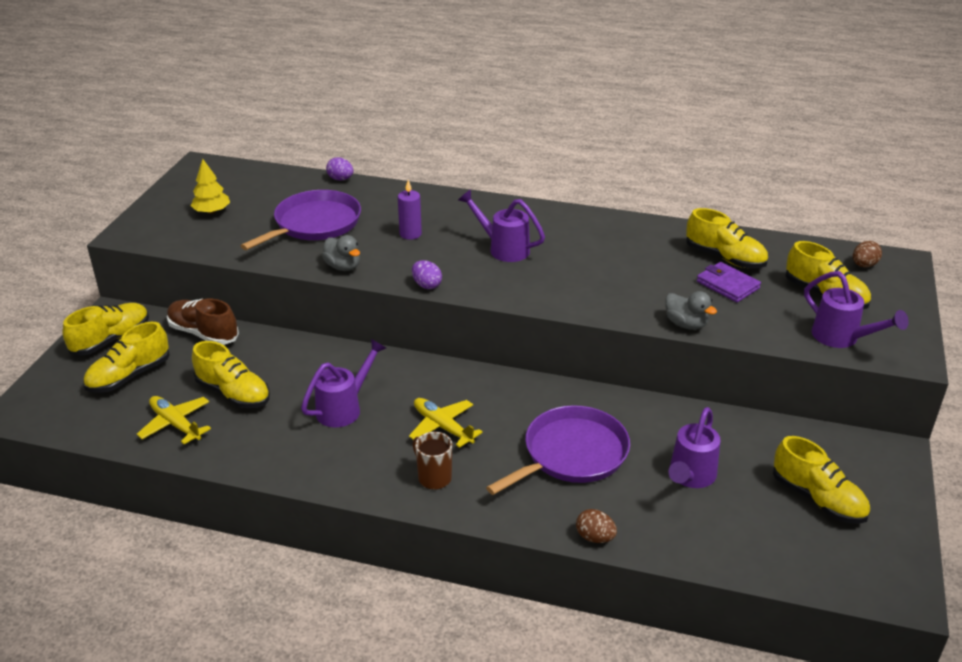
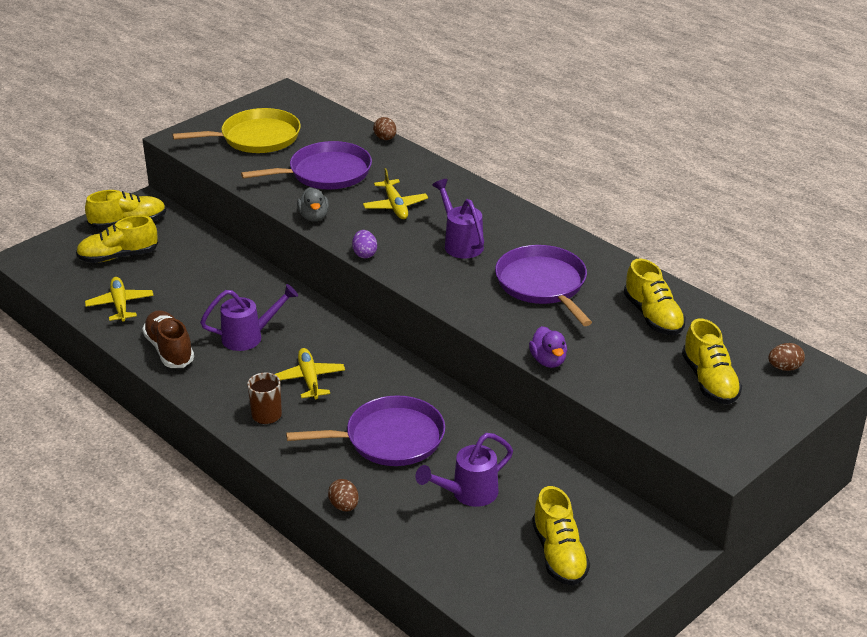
camera: 30 degrees right, 0 degrees up
(203, 333) = (197, 241): brown shoe -> brown shoe (169, 350)
(212, 212) = (256, 138): yellow tree -> yellow pan
(233, 393) = (179, 296): yellow shoe -> none
(340, 179) = (385, 138): purple egg -> brown egg
(410, 234) = (395, 206): purple candle -> yellow plane
(610, 261) = (543, 284): none -> purple pan
(686, 324) = (548, 361): grey duck -> purple duck
(727, 285) = (626, 341): purple wallet -> none
(842, 338) = (678, 423): purple watering can -> none

